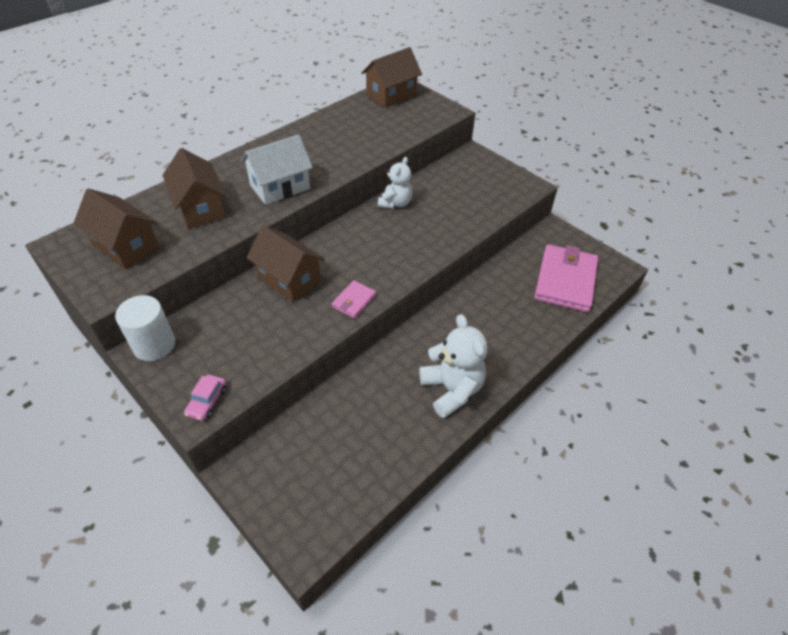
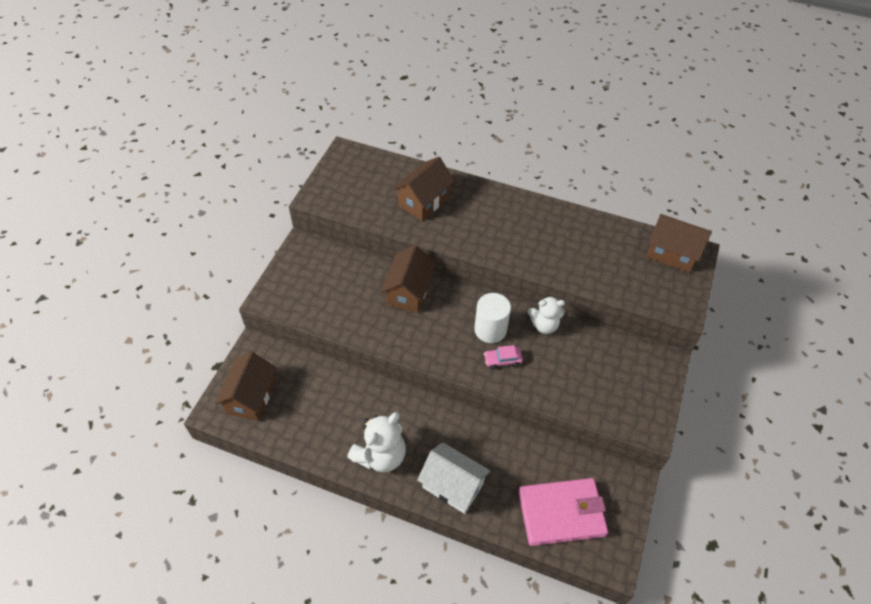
camera: 65 degrees right, 5 degrees up
(126, 246) = (362, 184): brown house -> brown house (251, 397)
(154, 345) = (309, 248): white cylinder -> white cylinder (490, 329)
(207, 401) = (278, 300): pink car -> pink car (502, 360)
(280, 187) = (478, 235): white house -> white house (453, 485)
(354, 301) = (409, 343): pink wallet -> none

